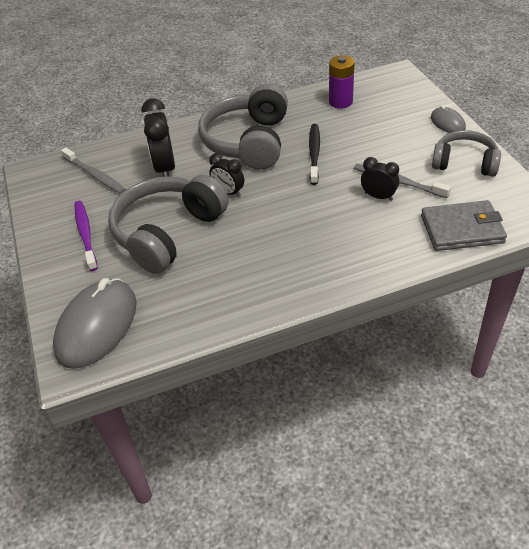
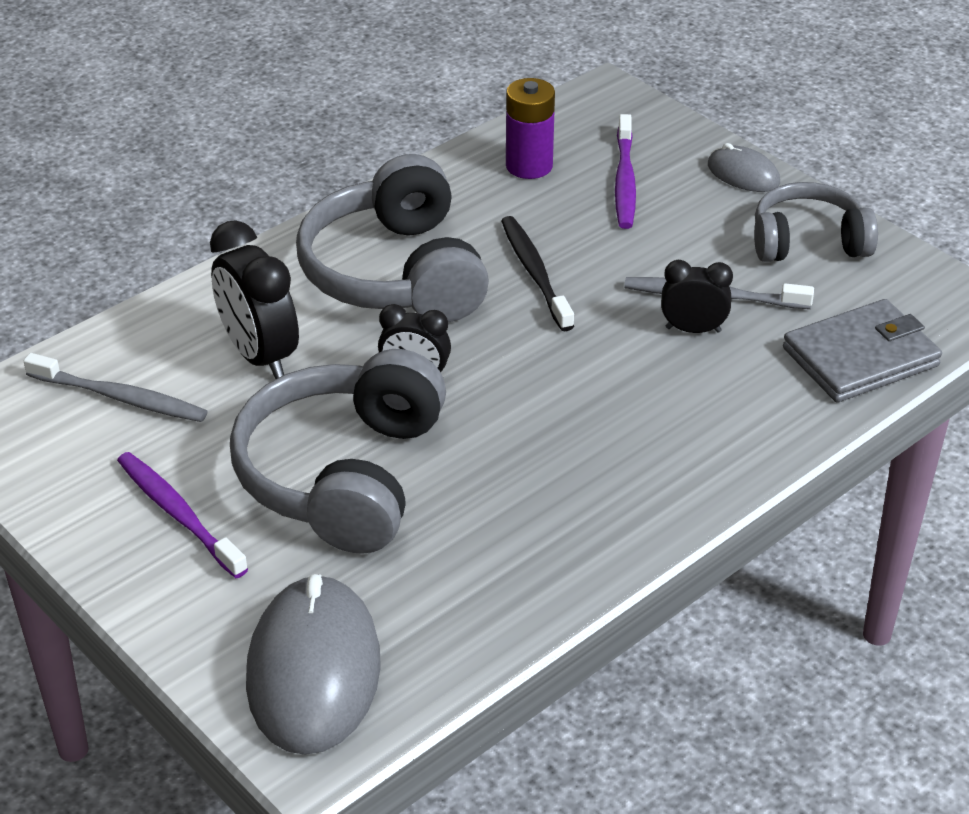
camera: 25 degrees left, 5 degrees down
(384, 117) = (624, 181): none -> purple toothbrush

